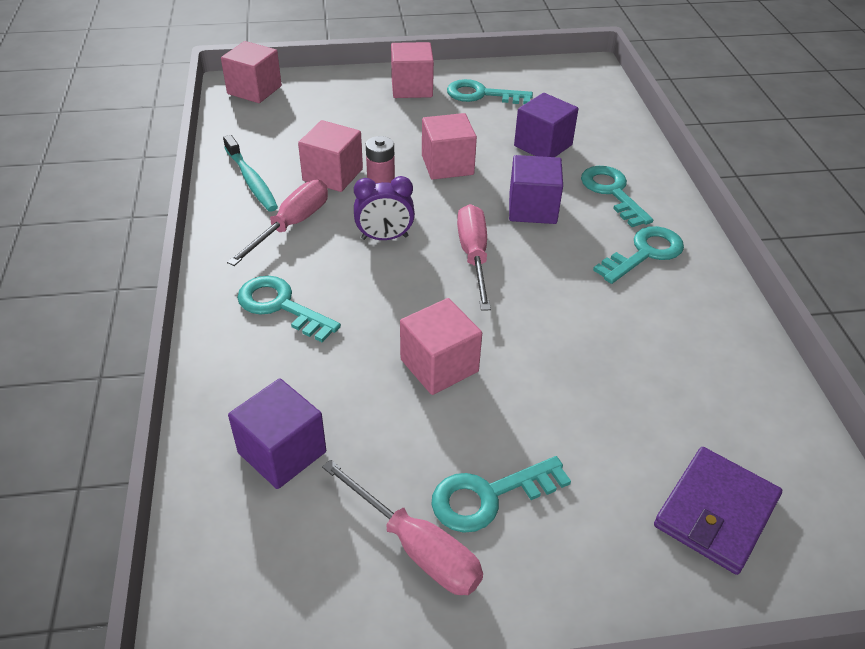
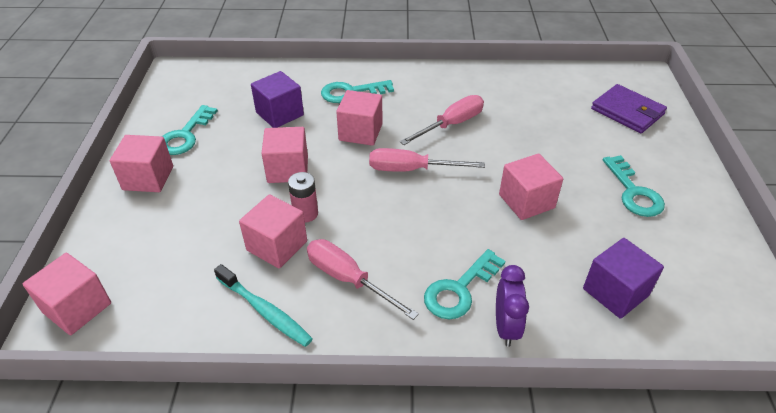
camera: 80 degrees left, 0 degrees up
(251, 180) = (265, 311): turquoise toothbrush -> turquoise toothbrush turned 60 degrees clockwise
(384, 237) = (379, 217): purple clock -> purple clock (505, 327)
(416, 547) = (677, 228): pink screwdriver -> pink screwdriver (451, 124)
(532, 208) = (360, 132): purple cube -> pink cube
(644, 253) = (421, 92): turquoise key -> none

